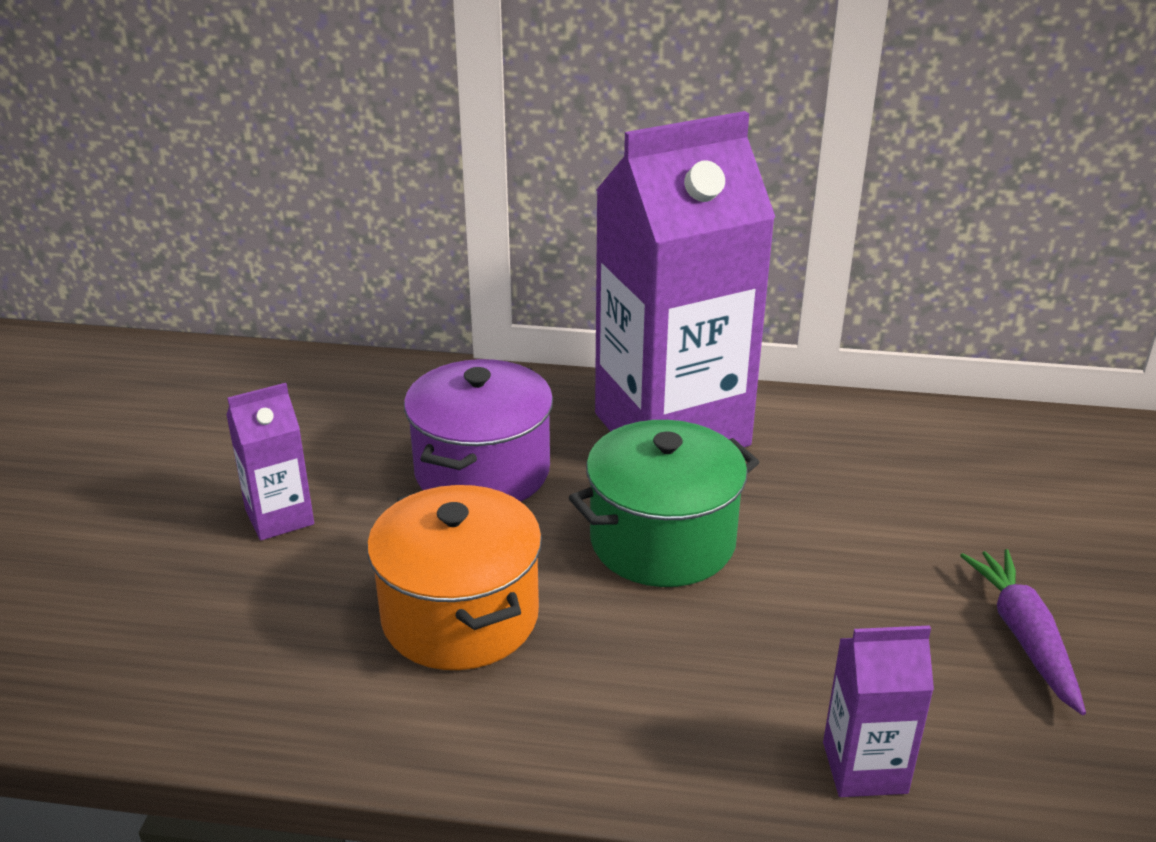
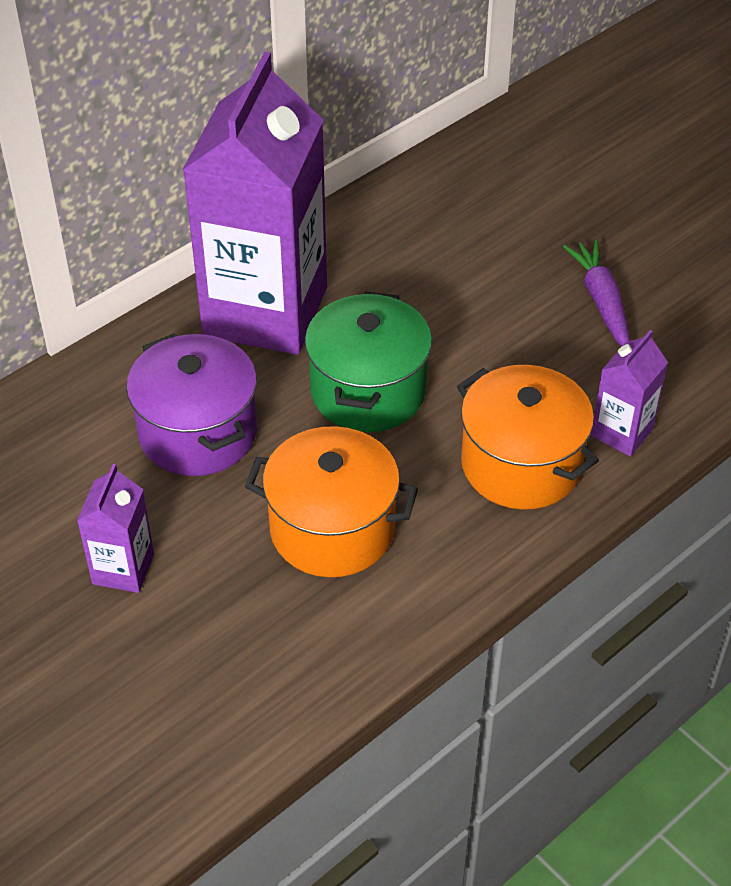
camera: 50 degrees left, 15 degrees up
(708, 707) = (521, 464): none -> orange pot
(1023, 636) = (601, 301): purple carrot -> purple carrot turned 45 degrees clockwise

